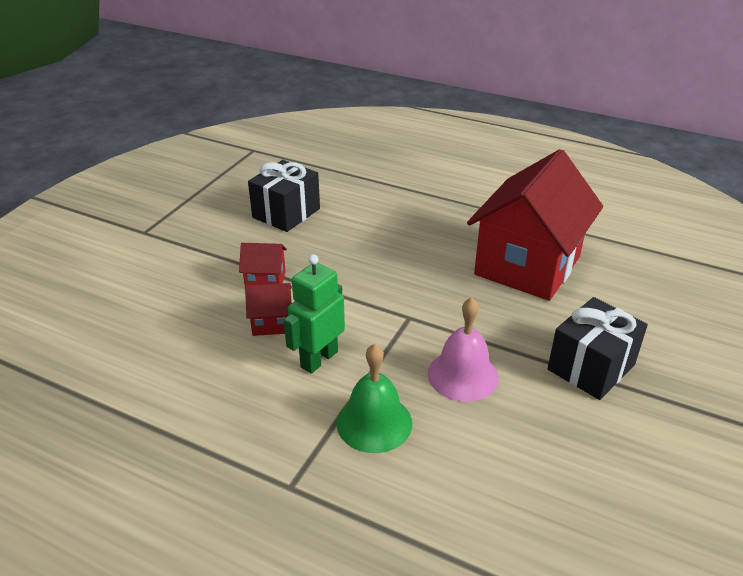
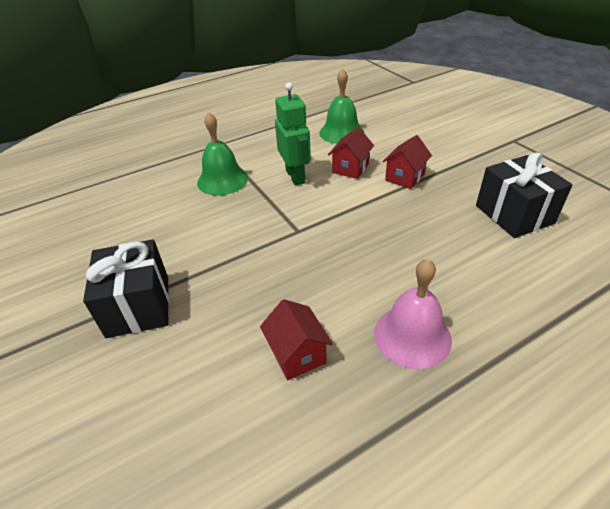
camera: 125 degrees right, 5 degrees up
(183, 362) = (341, 132): none -> green bell
(463, 375) = (214, 230): pink bell -> pink bell (412, 336)
(527, 265) = (297, 354): red house -> red house, size x0.41

